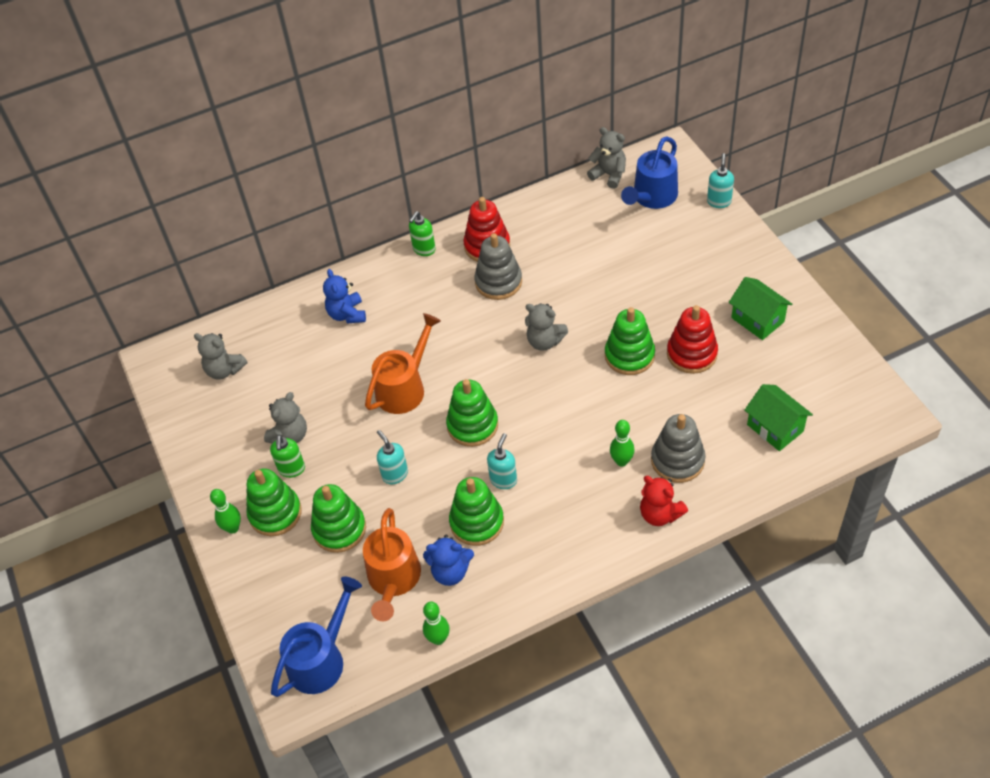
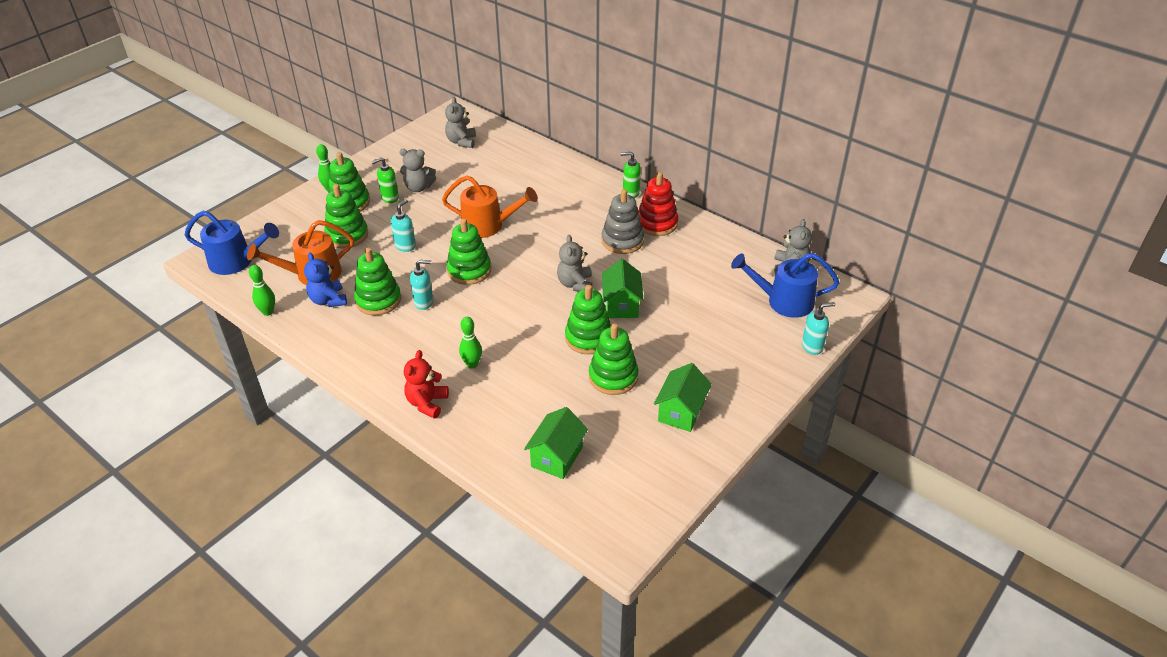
camera: 60 degrees right, 10 degrees down
(347, 314) = (542, 177): blue teddy bear -> none
(595, 315) = (621, 305): none -> green house
(677, 460) = (488, 399): grey stacking toy -> none
(692, 354) = (613, 377): red stacking toy -> green stacking toy

